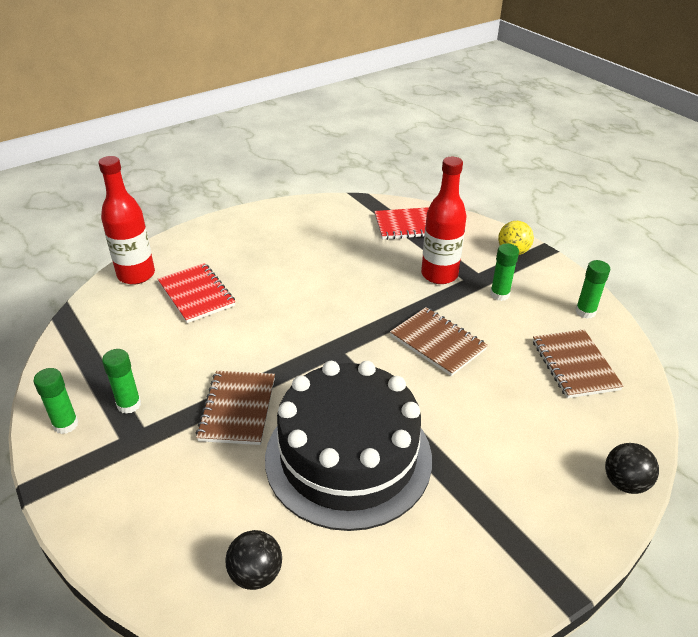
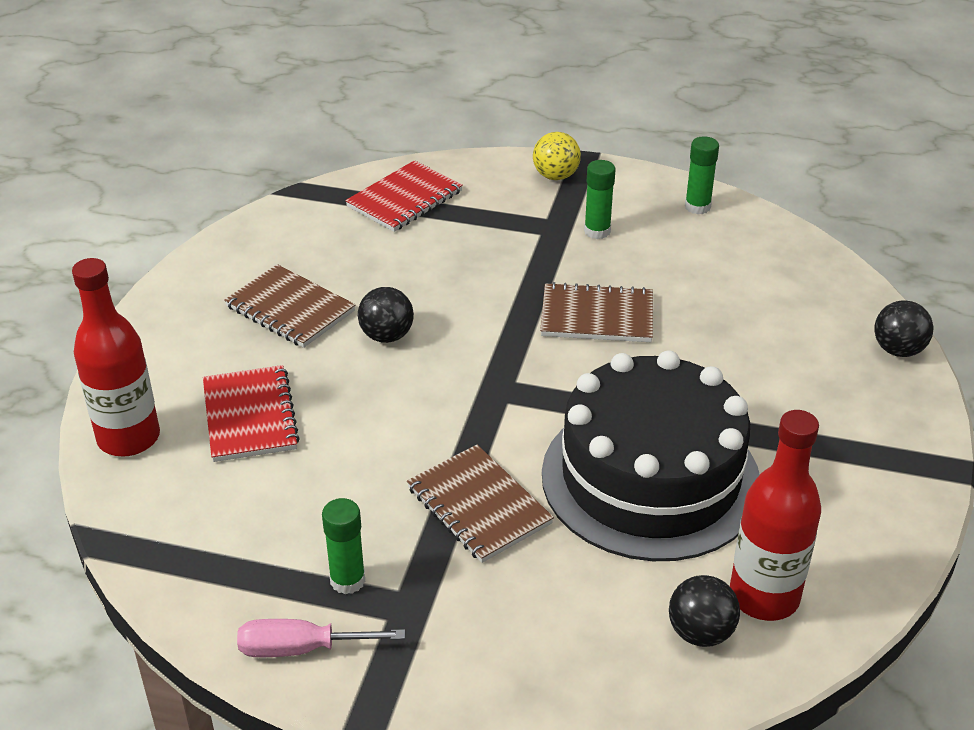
camera: 40 degrees left, 0 degrees up
(66, 424) = (301, 648): green glue stick -> pink screwdriver
(196, 294) = (250, 416): red notebook -> red notebook turned 60 degrees clockwise
(310, 291) = (387, 336): none -> black ball
(439, 275) = (509, 241): red bottle -> red bottle (764, 597)
(574, 365) = (746, 267): brown notebook -> brown notebook (290, 309)

